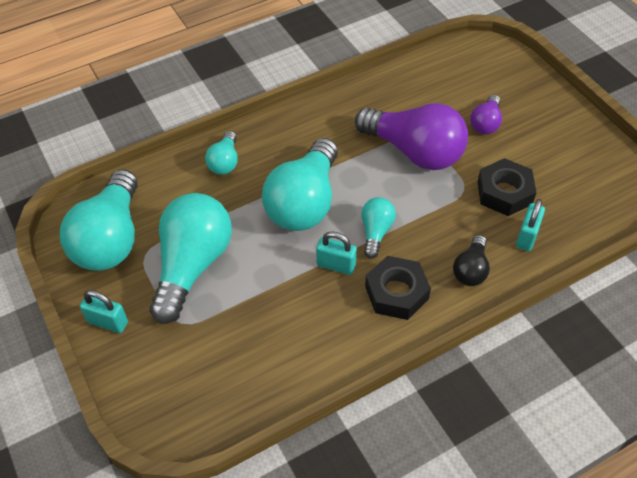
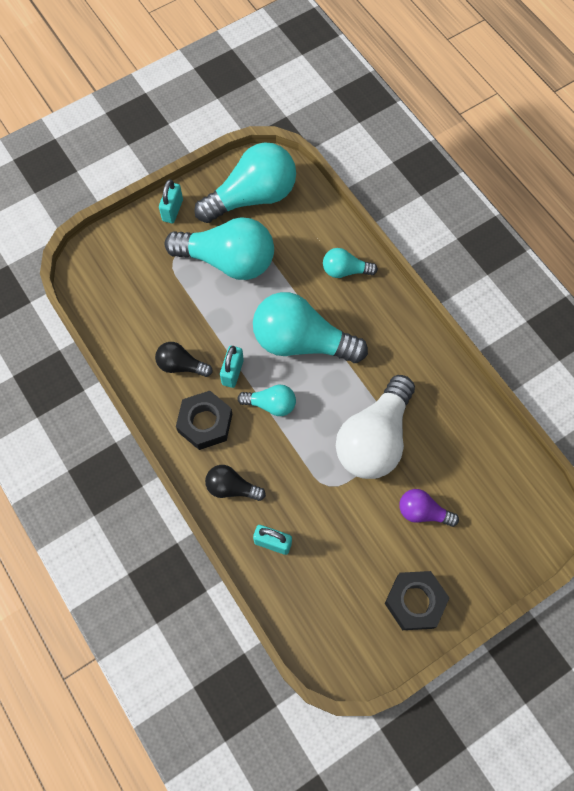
camera: 85 degrees right, 15 degrees up
(111, 239) = (252, 197): turquoise light bulb -> turquoise light bulb turned 150 degrees clockwise
(324, 315) = (181, 365): none -> black light bulb
(415, 151) = (374, 439): purple light bulb -> white light bulb
(504, 193) = (327, 525): black nut -> black nut (415, 601)

